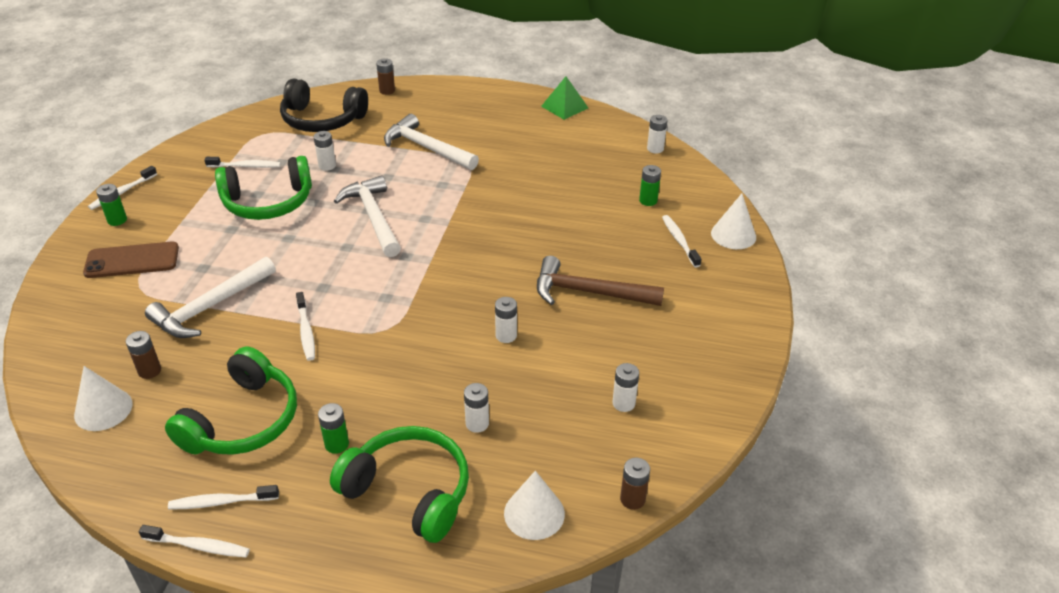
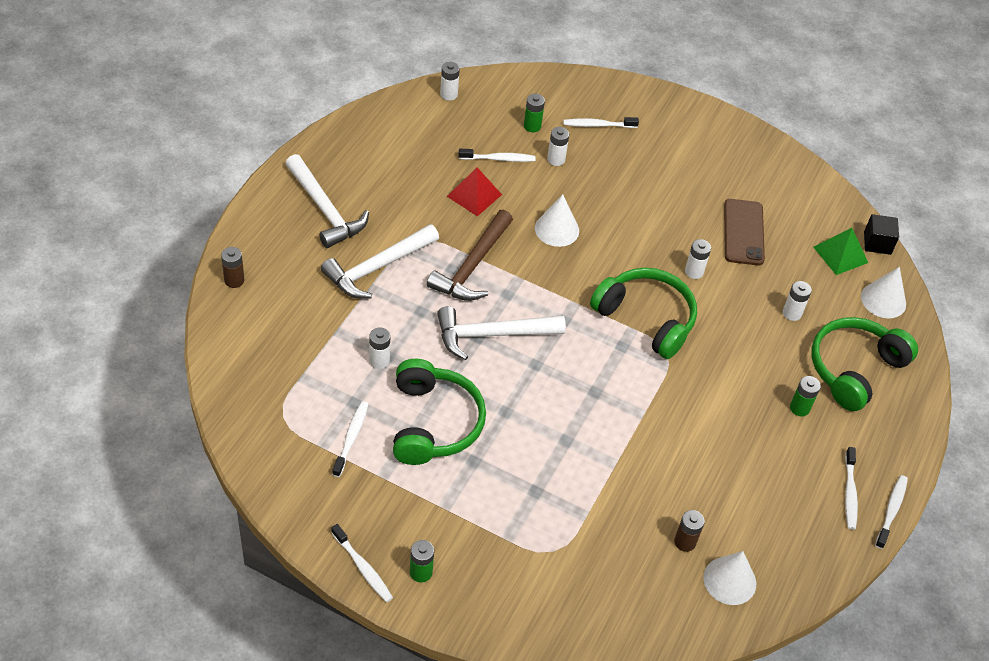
camera: 80 degrees left, 10 degrees up
(132, 260) = (504, 557): brown phone -> brown phone (743, 232)
(210, 307) = (602, 487): white hammer -> white hammer (325, 210)
(242, 420) = (762, 471): green headphones -> green headphones (646, 319)
(306, 331) = (656, 413): white toothbrush -> white toothbrush (499, 159)
(322, 119) = (275, 352): black headphones -> none
(536, 182) = (474, 195): none -> red pyramid
(564, 107) = (341, 137): green pyramid -> green pyramid (840, 254)
(589, 292) = (651, 203): brown hammer -> brown hammer (472, 266)
(623, 403) = (785, 220): white battery -> white battery (556, 159)
(632, 499) = (877, 243): brown battery -> black cube
(733, 235) = (599, 89): white cone -> white cone (557, 229)

